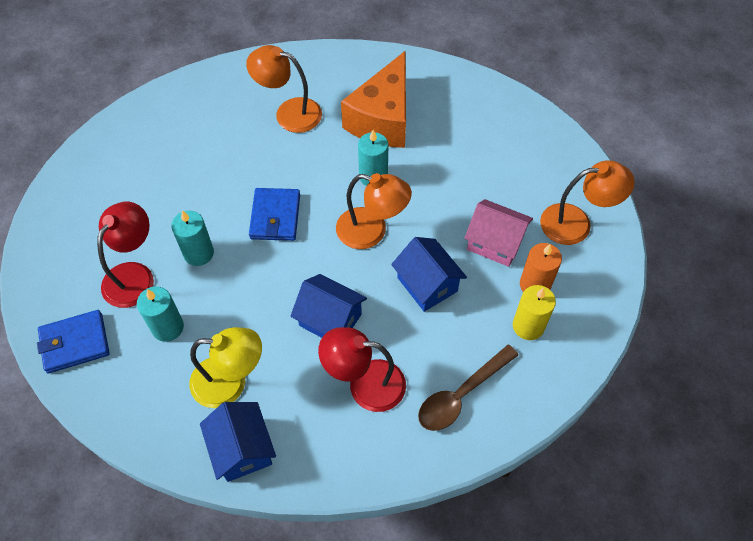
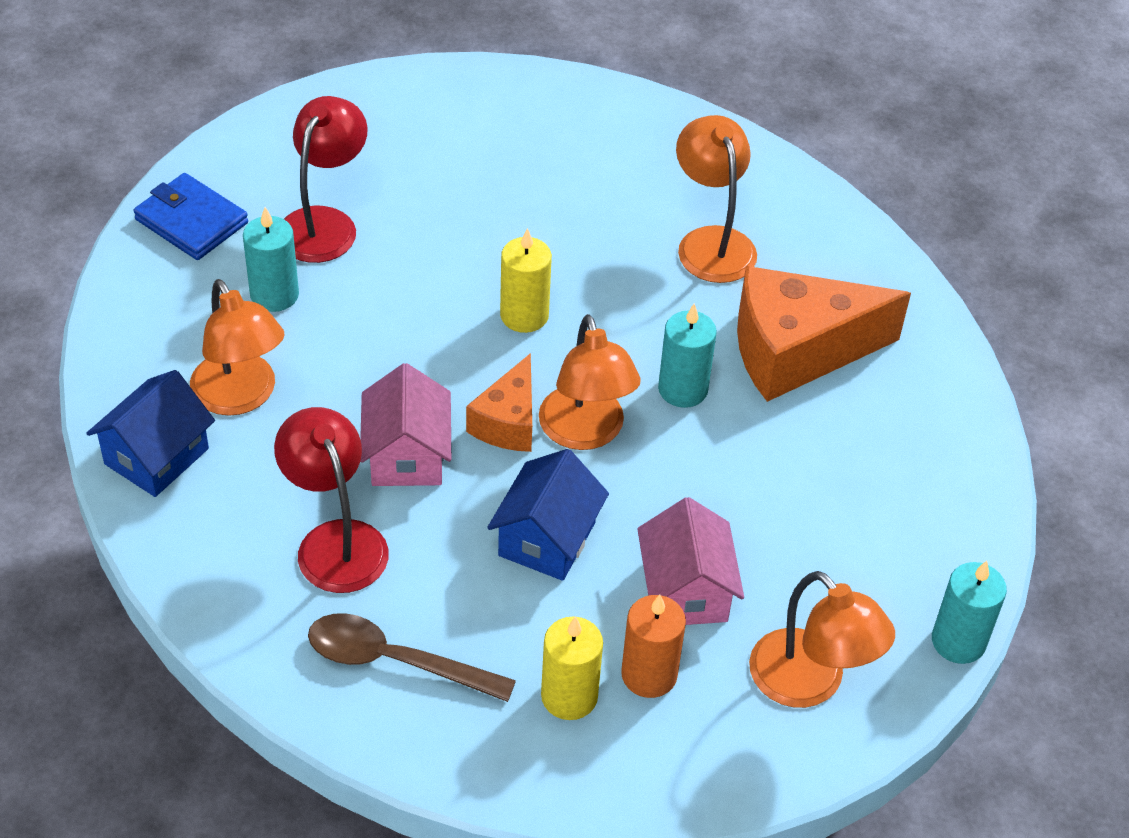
camera: 55 degrees right, 10 degrees down
(134, 275) = (324, 223): red lamp -> red lamp turned 60 degrees counterclockwise
(198, 253) = (404, 267): turquoise candle -> turquoise candle (958, 641)
(230, 382) = (241, 397): yellow lamp -> orange lamp
(275, 216) = (524, 315): blue wallet -> yellow candle
(330, 320) = (407, 455): blue house -> pink house
(341, 261) = (508, 422): none -> orange cheese

